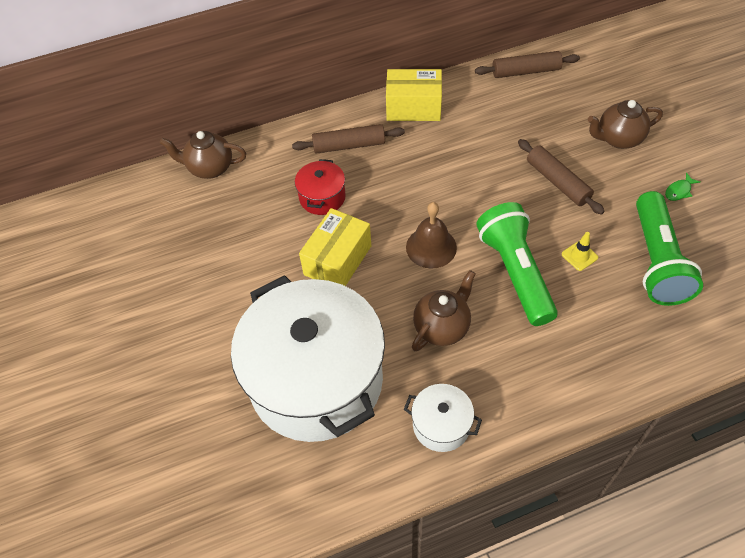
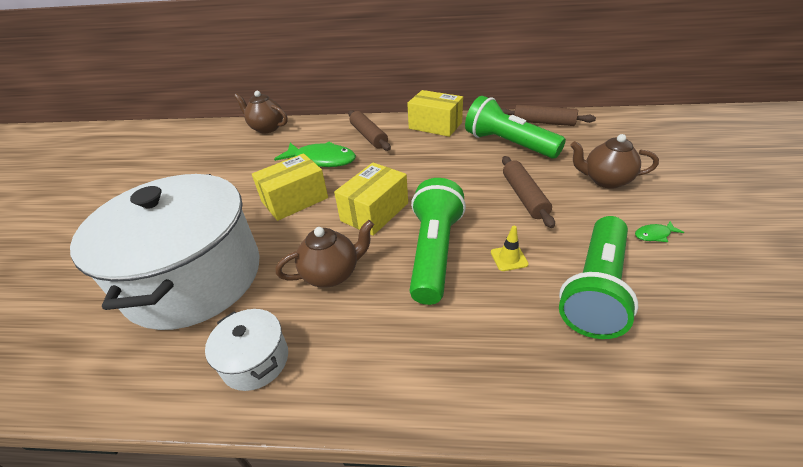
camera: 25 degrees right, 15 degrees down
(322, 197) = (322, 160): red pot -> green fish
(349, 145) = (369, 136): brown rolling pin -> brown rolling pin turned 45 degrees clockwise
(431, 247) = (374, 212): brown bell -> yellow box
(507, 115) = (508, 144): none -> green flashlight

